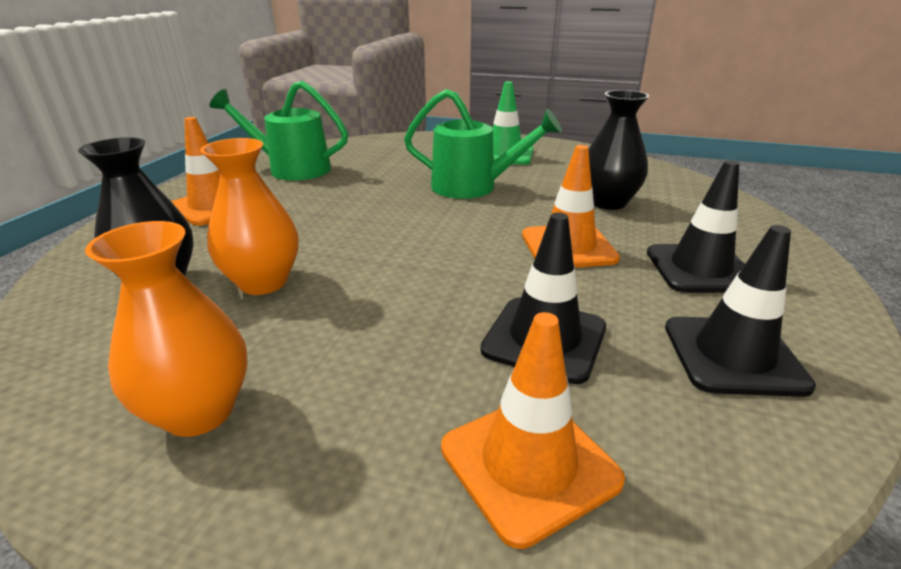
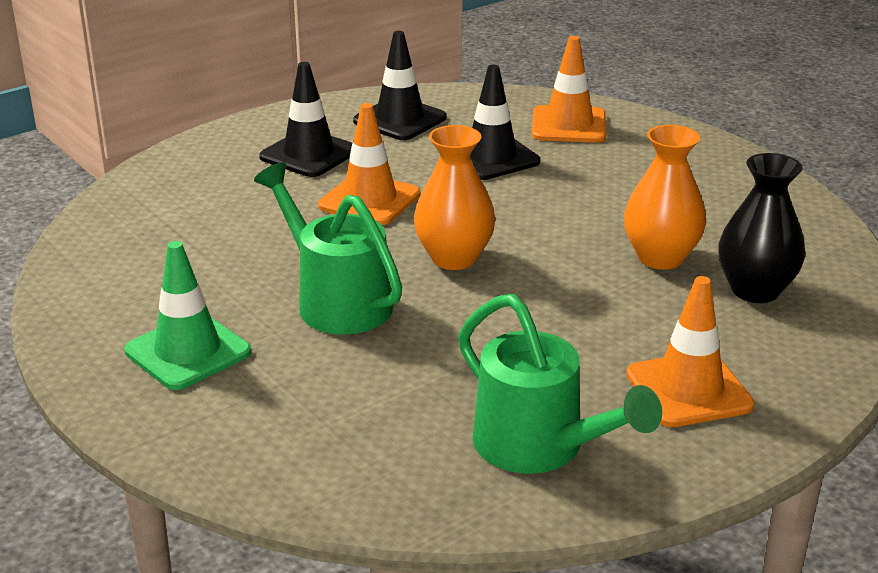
camera: 145 degrees left, 0 degrees up
(199, 412) = (725, 190): orange vase -> orange vase (454, 258)
(608, 202) = (240, 226): black vase -> none

